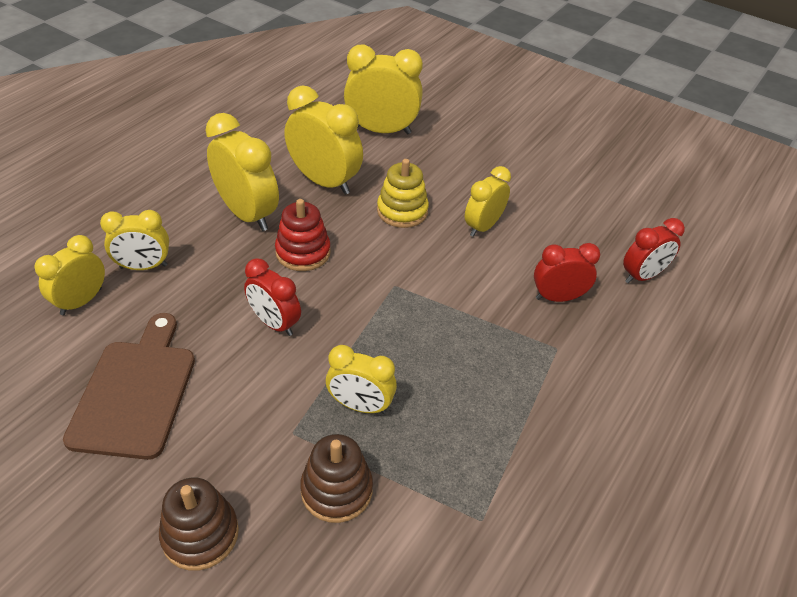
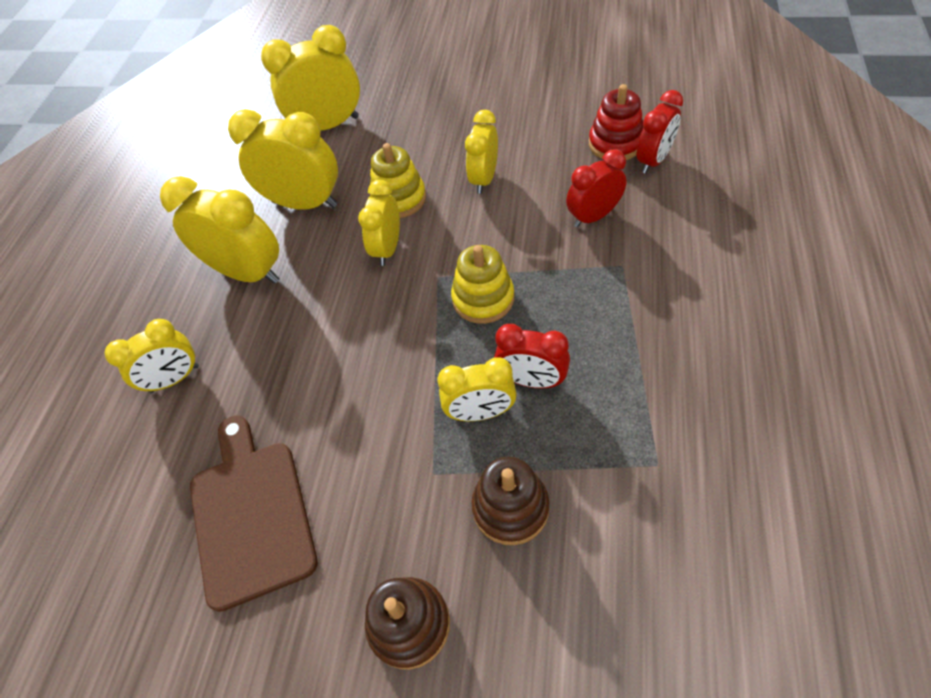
camera: 15 degrees left, 10 degrees up
(81, 301) = (131, 448): yellow clock -> yellow clock (387, 249)
(274, 323) = (346, 372): red clock -> red clock (531, 380)
(303, 252) = (329, 286): red stacking toy -> red stacking toy (615, 143)
(420, 319) = (483, 298): none -> yellow stacking toy

